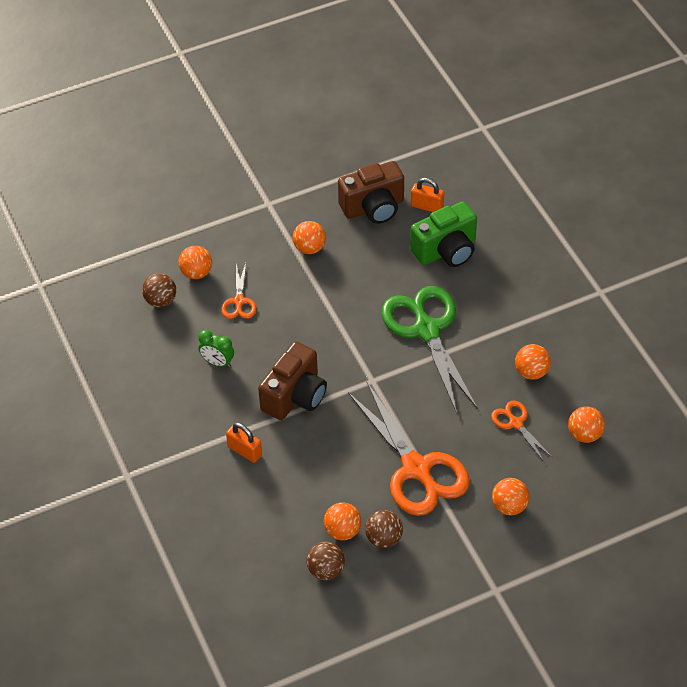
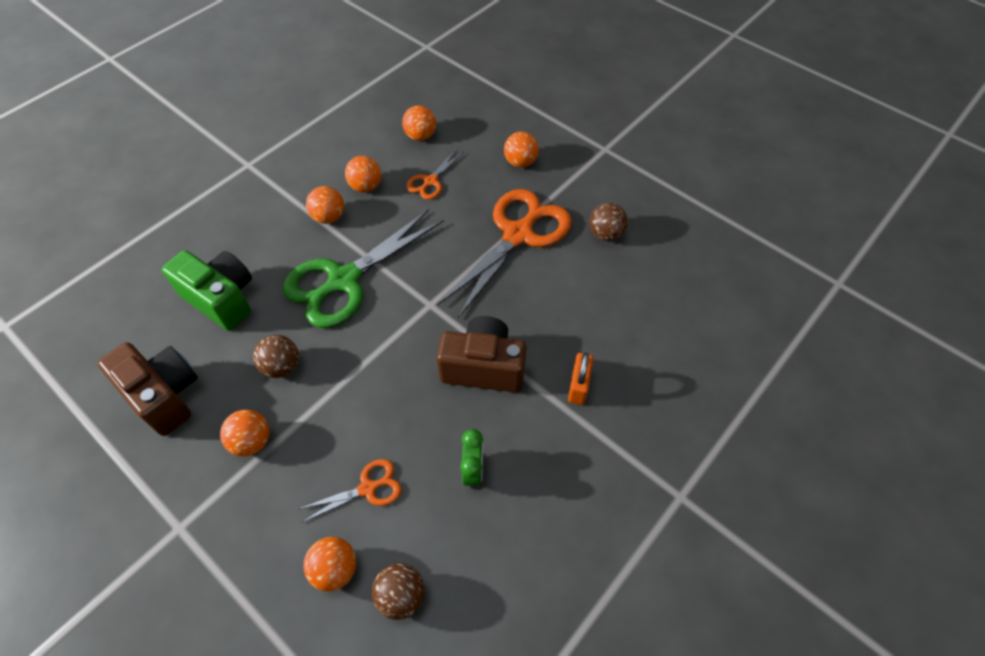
camera: 115 degrees left, 5 degrees up
(326, 570) = (665, 264): brown ball -> brown ball (282, 366)
(342, 531) = (617, 266): orange ball -> orange ball (329, 217)
(427, 206) = (153, 340): orange padlock -> none

